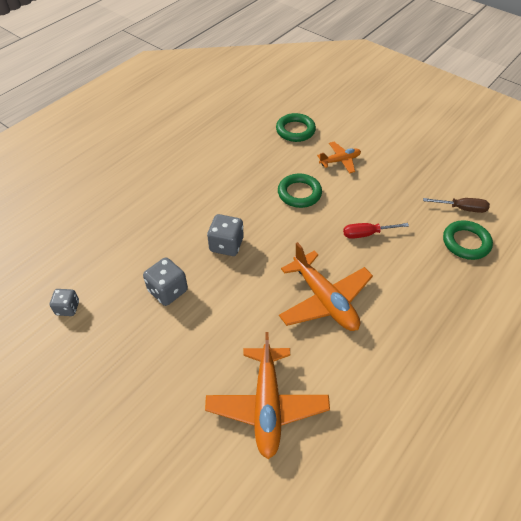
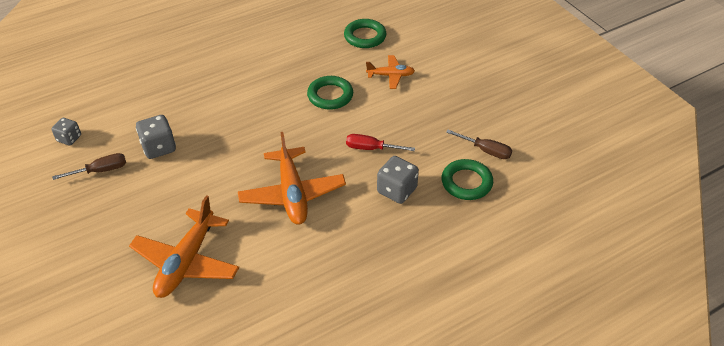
camera: 20 degrees right, 5 degrees down
(121, 334) = (100, 171): none -> brown screwdriver
(226, 245) = (233, 123): grey dice -> grey dice (397, 190)

